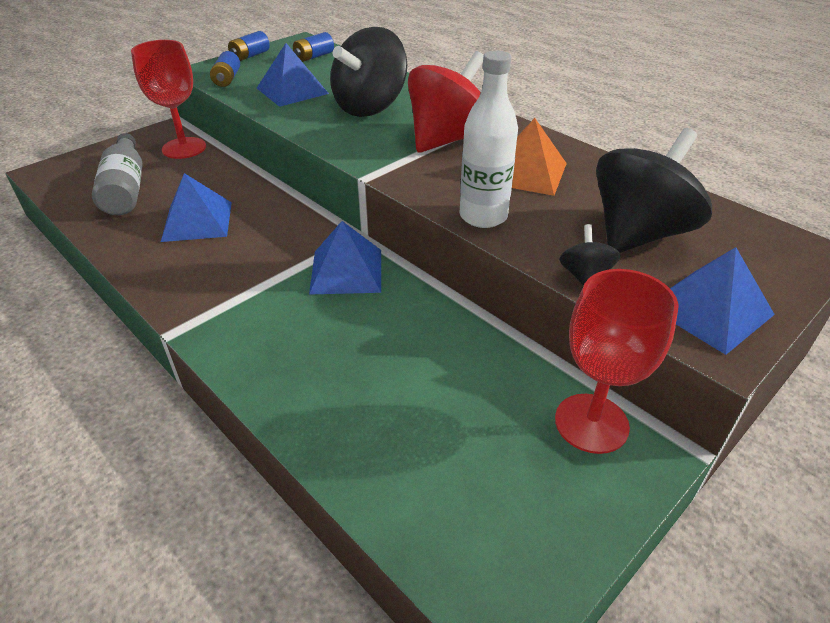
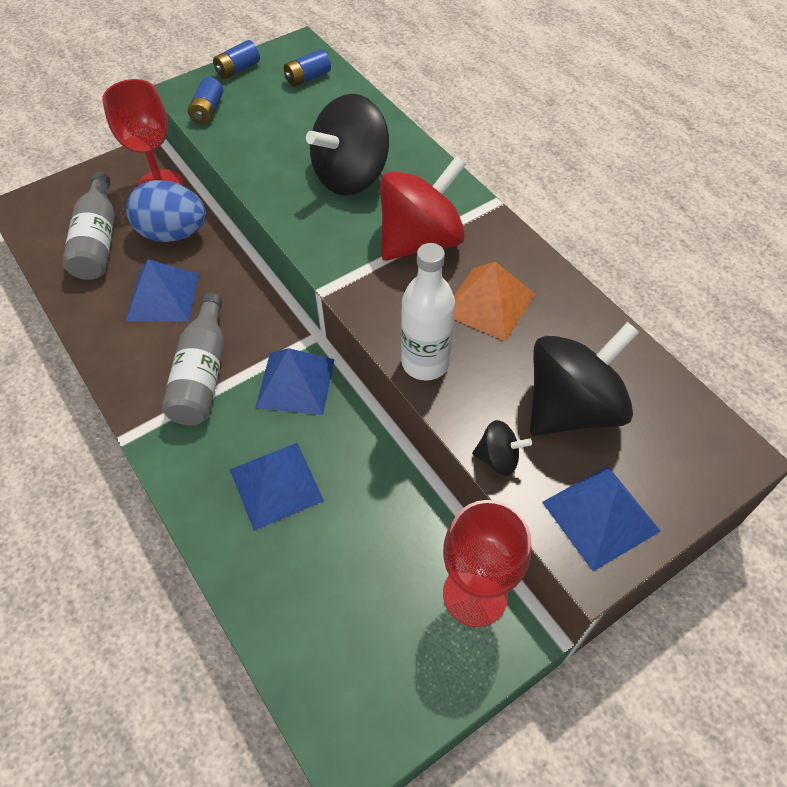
camera: 10 degrees right, 15 degrees up
(201, 177) = (173, 233): none -> blue egg
(247, 274) = (202, 374): none -> grey bottle
(292, 90) = (274, 138): blue pyramid -> blue pyramid (276, 485)
(585, 277) = (498, 458): black spinning top -> black spinning top turned 90 degrees clockwise

